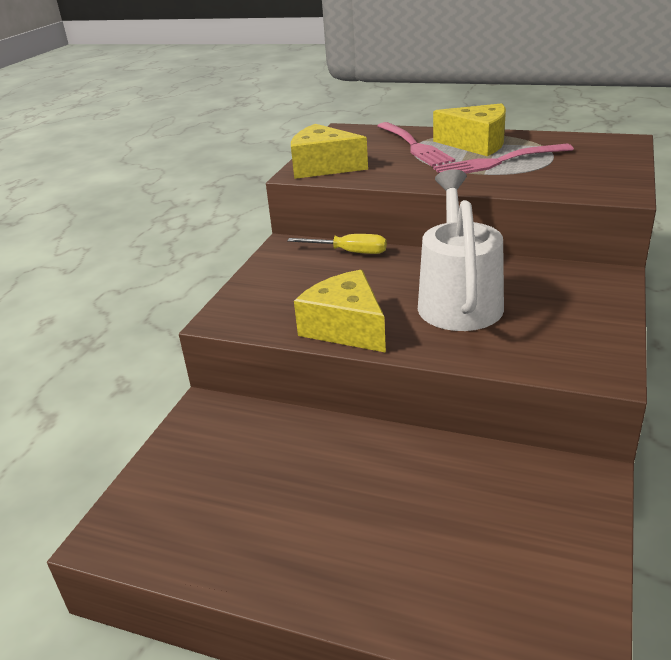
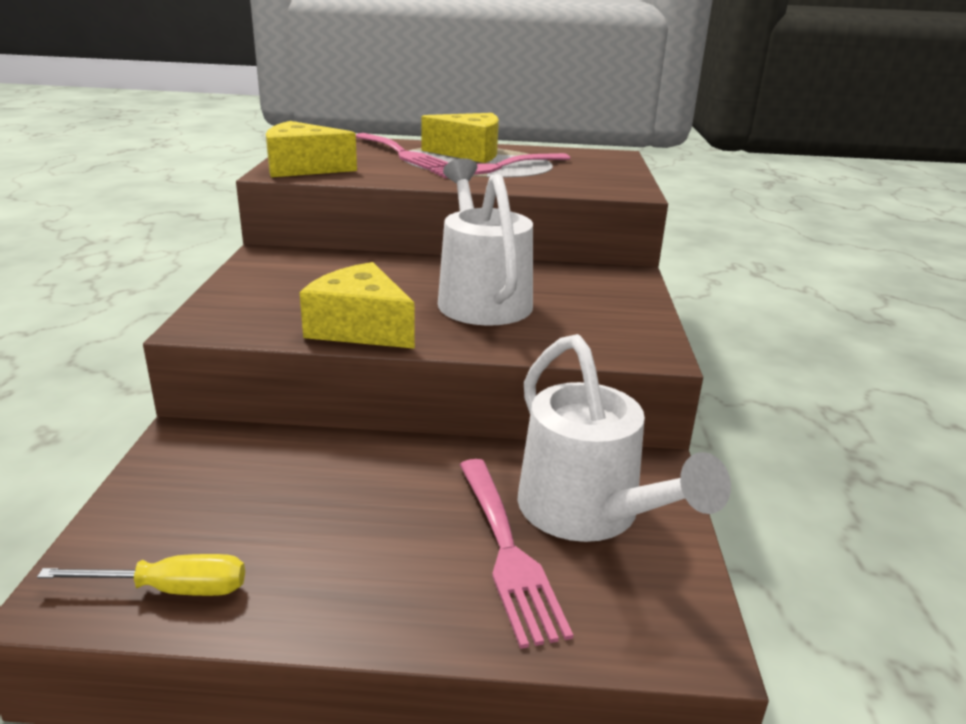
camera: 20 degrees left, 5 degrees down
(349, 252) = (343, 259): yellow screwdriver -> yellow screwdriver (171, 589)
(435, 546) = (507, 551): none -> pink fork
(517, 519) = (589, 514): none -> white watering can

